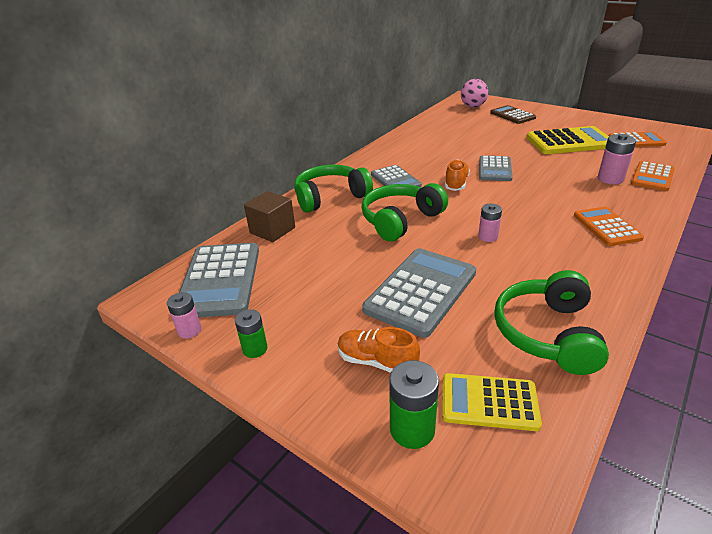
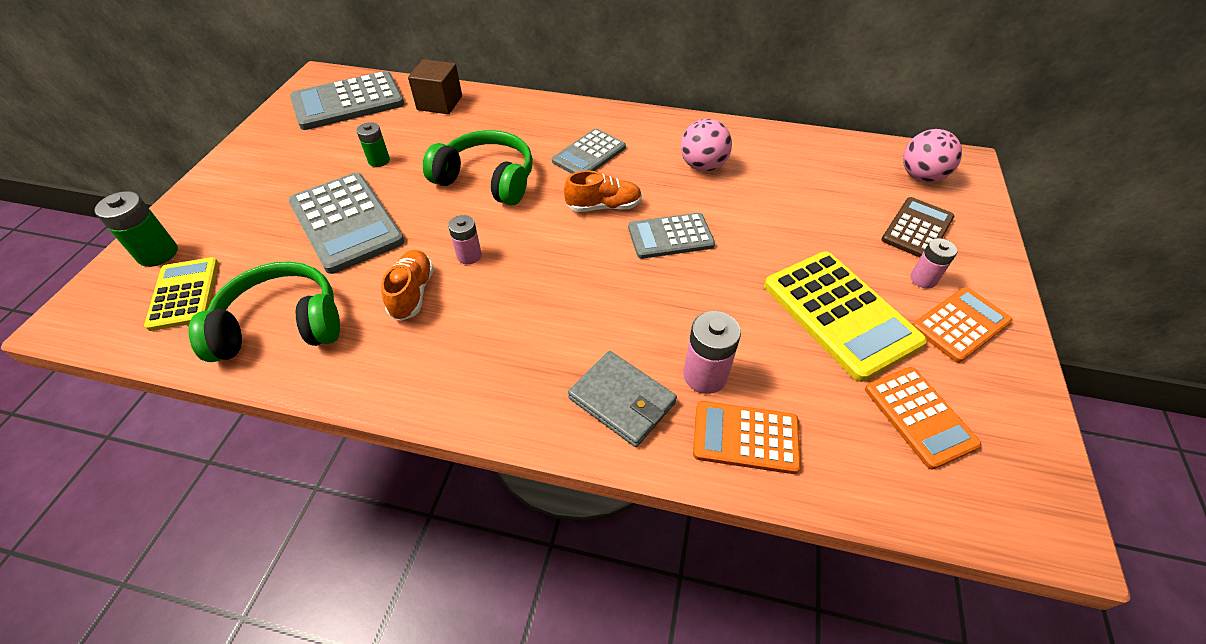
camera: 65 degrees right, 15 degrees up
(189, 330) = (277, 111): pink battery -> pink battery (923, 279)
(255, 349) = (255, 149): green battery -> green battery (379, 160)
(330, 197) = (523, 118): green headphones -> none
(376, 361) = (239, 217): orange shoe -> orange shoe (412, 293)
(421, 291) = (346, 222): grey calculator -> grey calculator turned 45 degrees clockwise
(432, 150) = (702, 166): none -> pink ball
(606, 227) = (531, 372): orange calculator -> orange calculator (960, 324)
(629, 203) = (622, 400): none -> grey wallet

